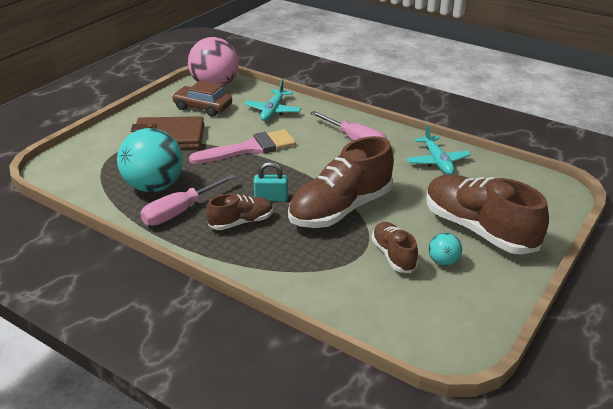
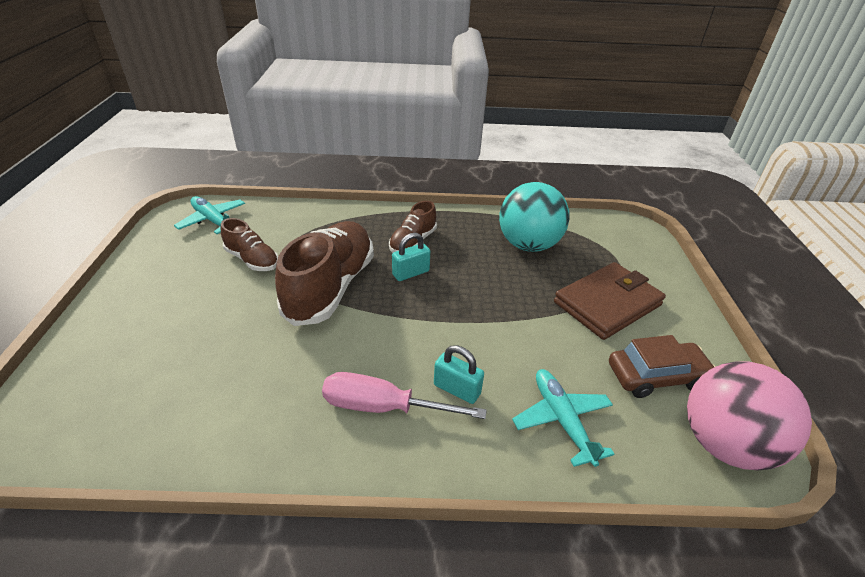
camera: 145 degrees right, 5 degrees up
(180, 211) = (474, 233): pink screwdriver -> none
(250, 148) = (503, 327): pink brush -> none
(310, 134) = (457, 389): none -> turquoise padlock
(437, 161) = (235, 416): turquoise plane -> turquoise plane (213, 221)
(443, 261) = (200, 270): turquoise ball -> none
(478, 229) = (162, 318): brown shoe -> none

